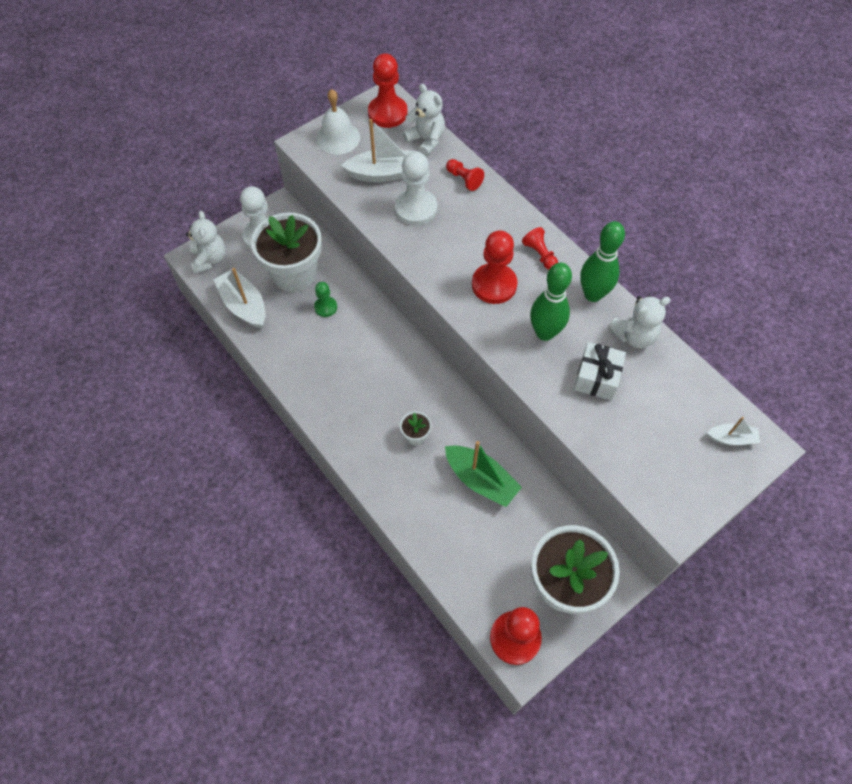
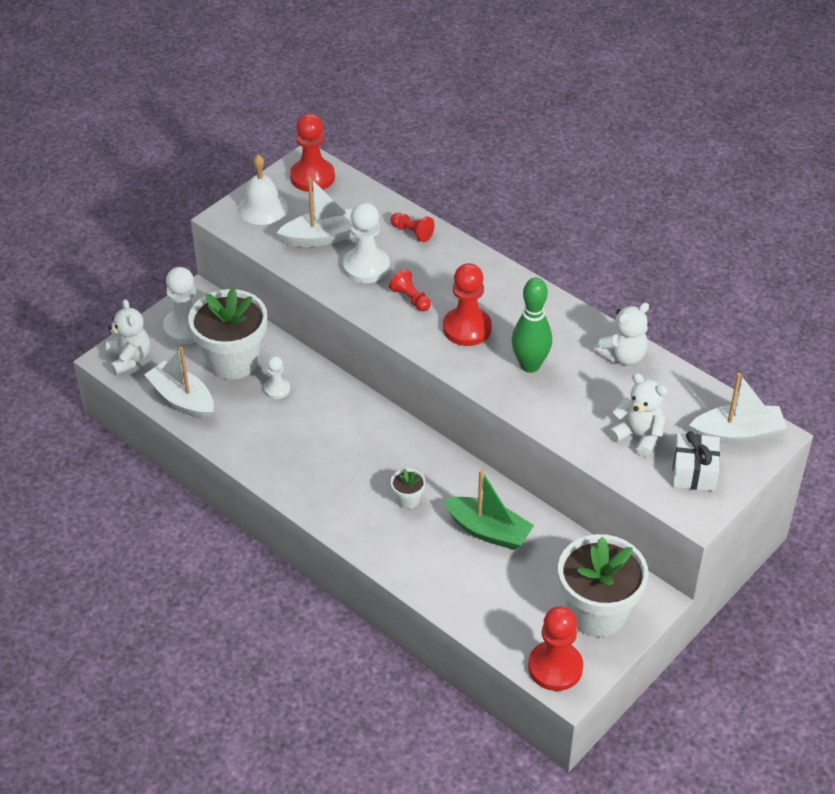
camera: 10 degrees left, 15 degrees down
(325, 307) = (277, 389): green pawn -> white pawn
(426, 140) = (361, 199): white teddy bear -> white teddy bear (638, 436)
(539, 254) = (509, 294): red pawn -> red pawn (410, 299)
(593, 294) = (573, 324): green bowling pin -> none
(596, 378) = (592, 399): white gift -> white gift (694, 472)
(731, 438) = (737, 434): white boat -> white boat, size x1.80

